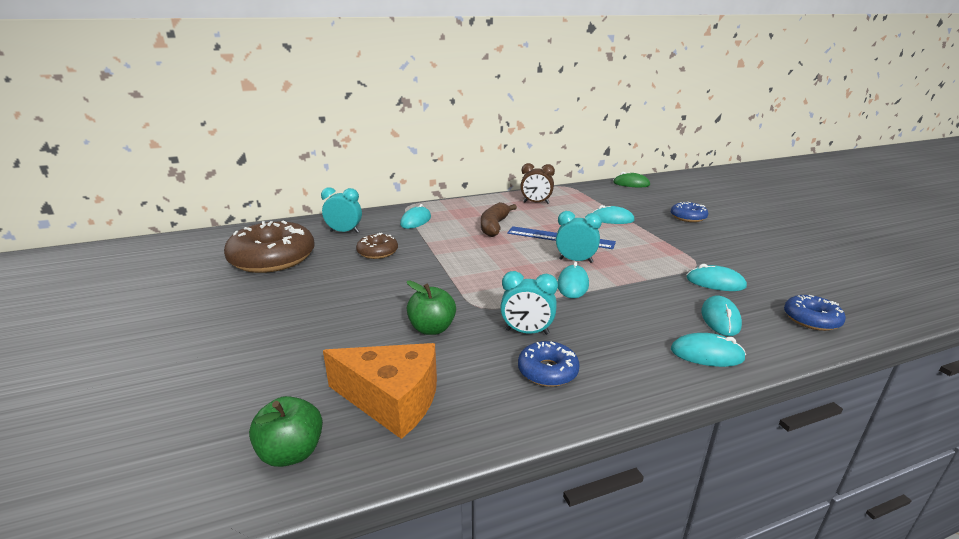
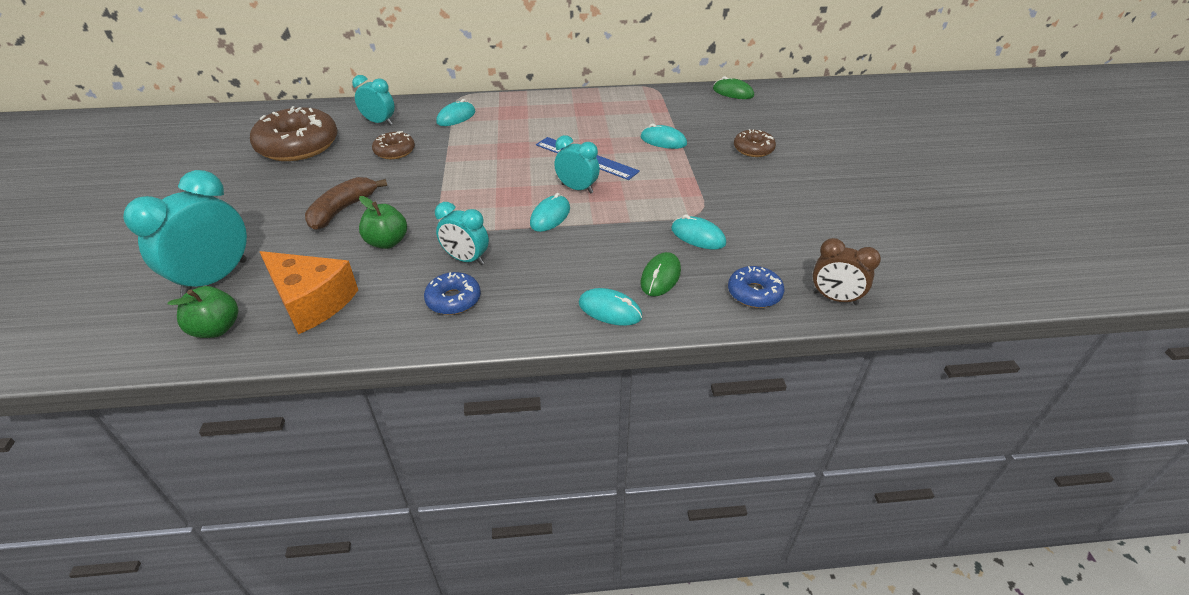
camera: 15 degrees right, 15 degrees up
(256, 396) = (215, 279): none -> turquoise clock
(494, 226) = (530, 134): brown banana -> brown banana (343, 210)
(536, 203) = (599, 108): brown clock -> brown clock (835, 298)
(688, 217) = (753, 149): blue donut -> brown donut
(720, 319) = (660, 277): turquoise mouse -> green mouse

